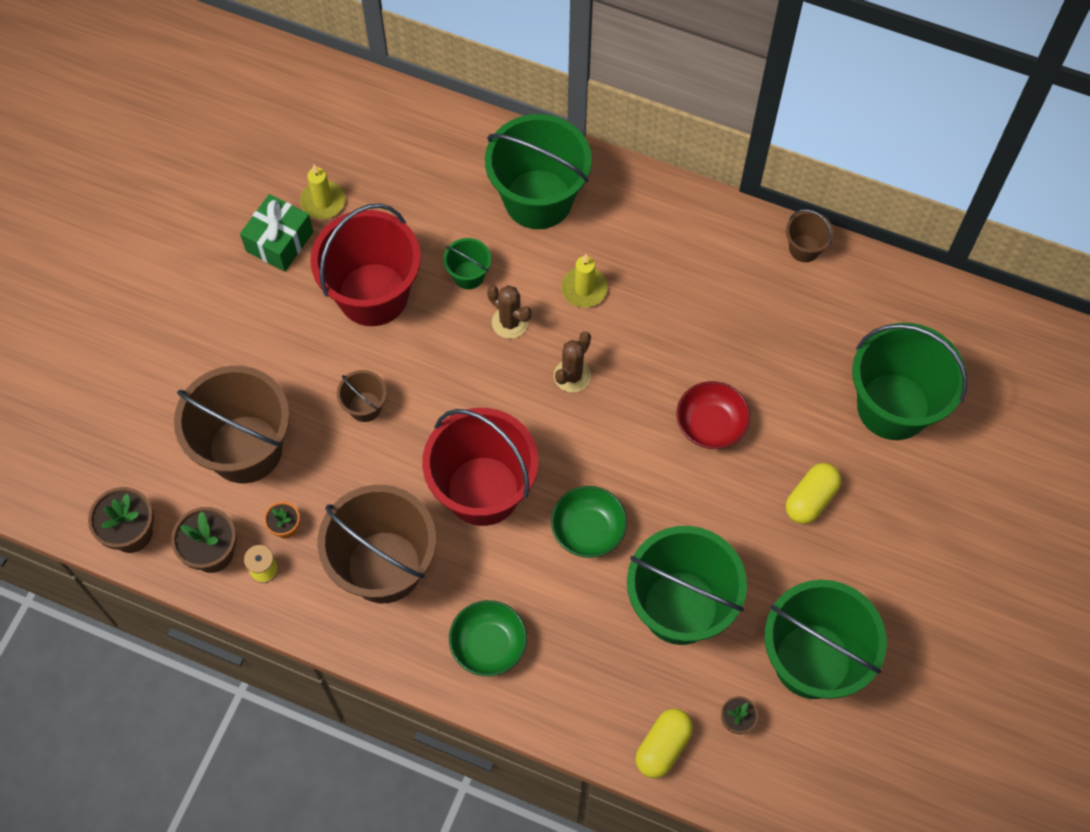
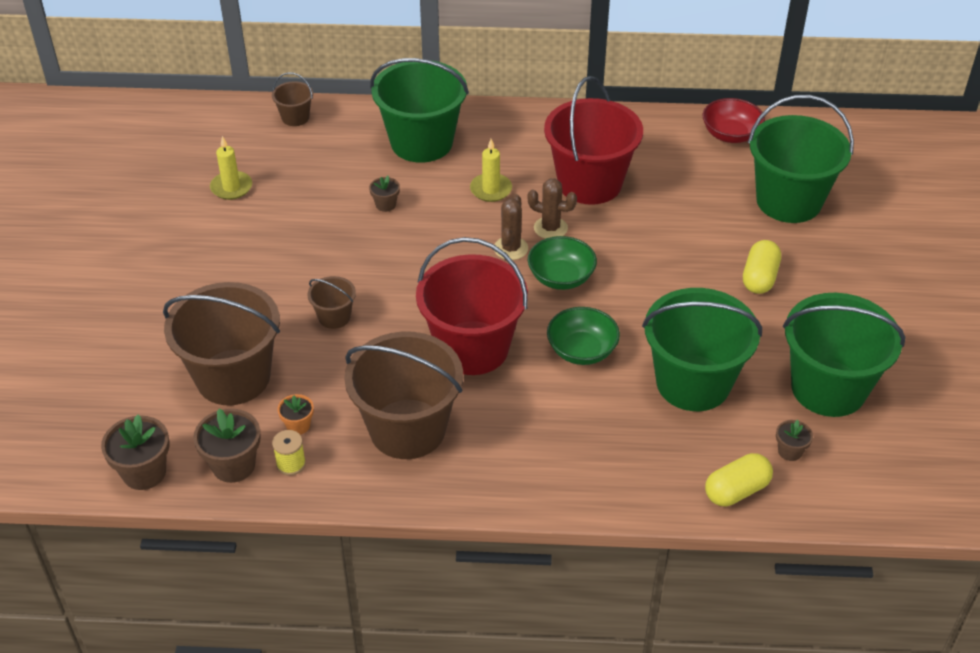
camera: 20 degrees left, 20 degrees down
(279, 241) = (203, 223): green gift -> none
(373, 294) = (306, 238): red bucket -> red bucket (590, 183)
(468, 275) = (385, 205): green bucket -> brown flower pot
(488, 645) = (535, 460): green bowl -> green bowl (561, 277)
(510, 322) = (438, 227): brown cactus -> brown cactus (550, 228)
(663, 747) = (736, 490): yellow capsule -> yellow capsule turned 45 degrees clockwise
(710, 425) = (647, 251): red bowl -> red bowl (730, 135)
(804, 248) = (658, 122): brown bucket -> brown bucket (295, 117)

